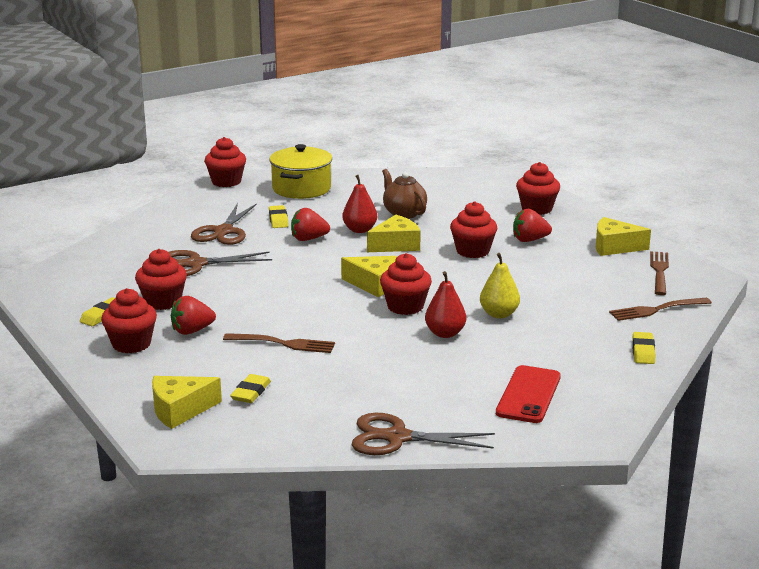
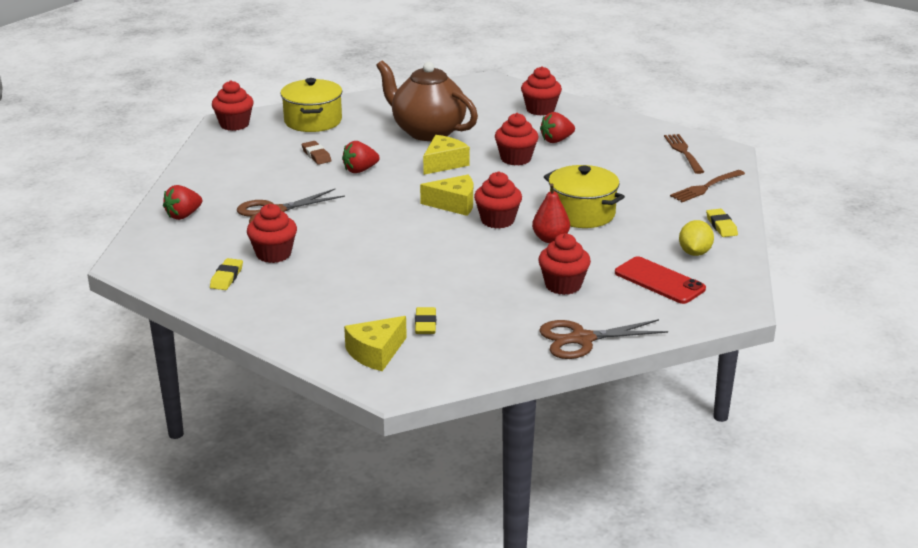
camera: 20 degrees left, 5 degrees up
(131, 344) = (278, 300): red cupcake -> red cupcake (563, 285)
(192, 331) = (324, 277): red strawberry -> red strawberry (183, 215)
(224, 231) = (274, 175): brown scissors -> none
(278, 220) = (316, 155): yellow eraser -> brown eraser
(282, 344) = (417, 274): brown fork -> none
(360, 230) = (400, 154): red pear -> none
(404, 213) = (427, 132): brown teapot -> brown teapot, size x1.76
(499, 314) = (582, 213): yellow pear -> yellow pot
(528, 395) = (659, 281): red phone -> red phone turned 45 degrees counterclockwise
(591, 373) = (694, 253): none -> yellow lemon
(614, 247) = (631, 136): yellow cheese -> none

